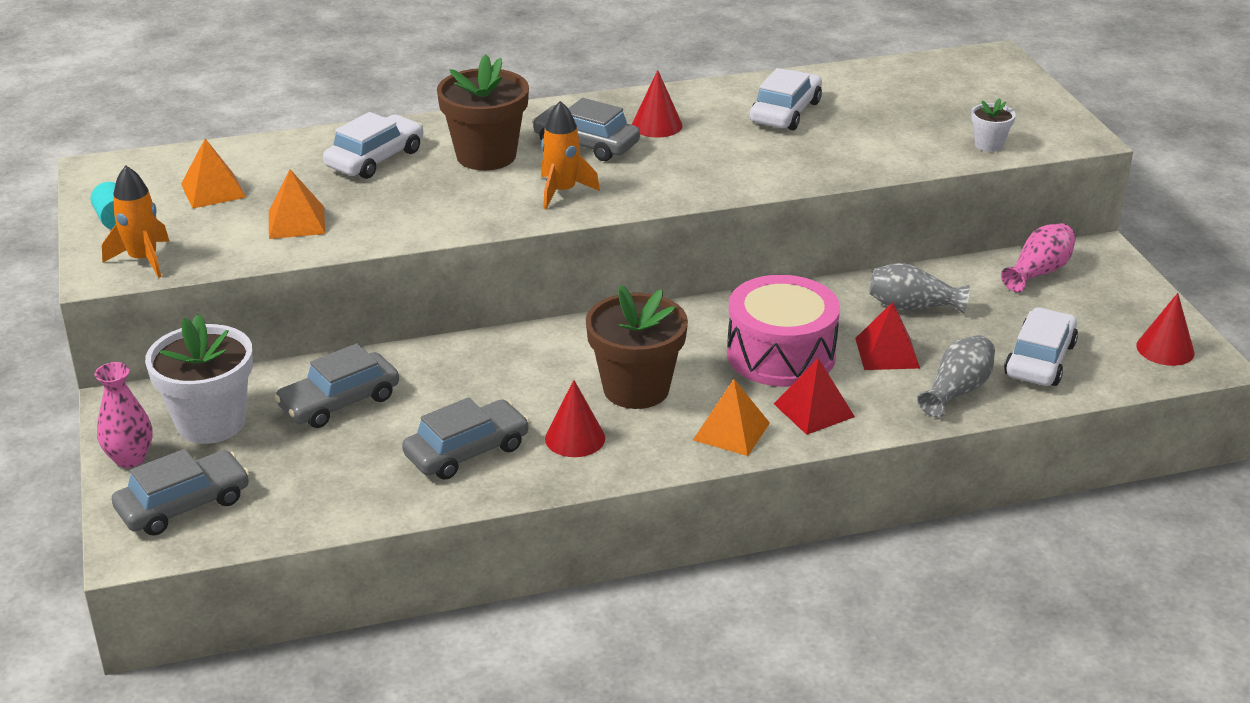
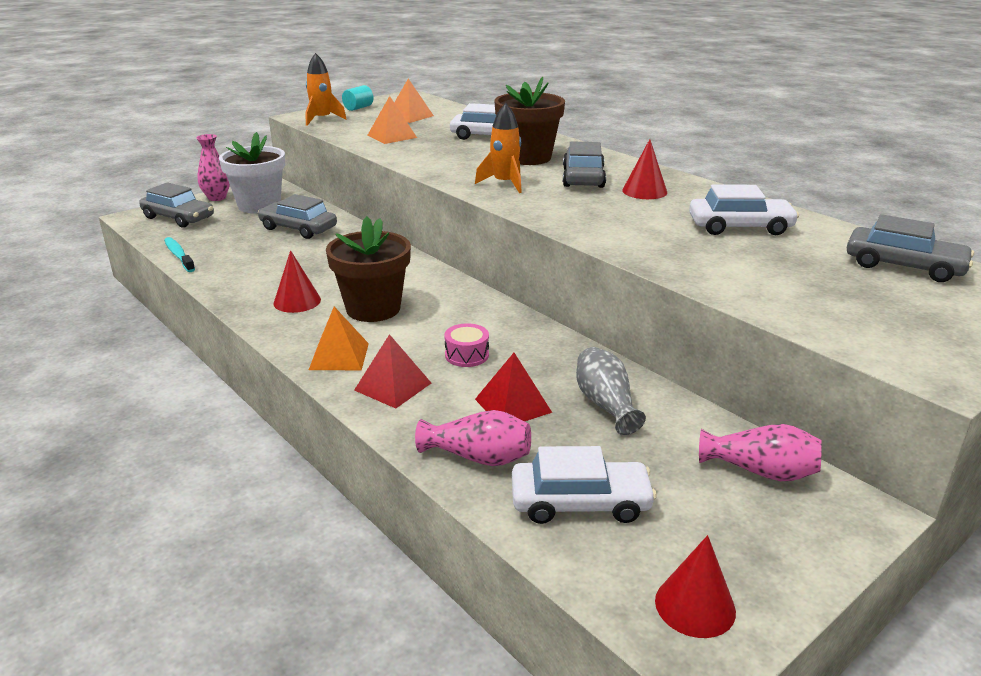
camera: 65 degrees right, 5 degrees down
(343, 517) = (179, 255): none -> turquoise toothbrush
(467, 451) = (263, 272): grey car -> grey car (904, 266)
(781, 354) = (467, 355): pink drum -> pink drum, size x0.44
(957, 390) = (478, 457): grey vase -> pink vase
(989, 145) = (829, 323): white flower pot -> none

